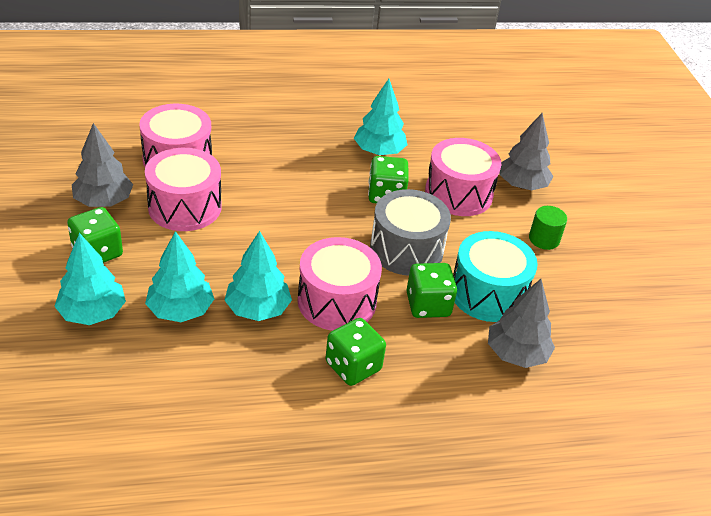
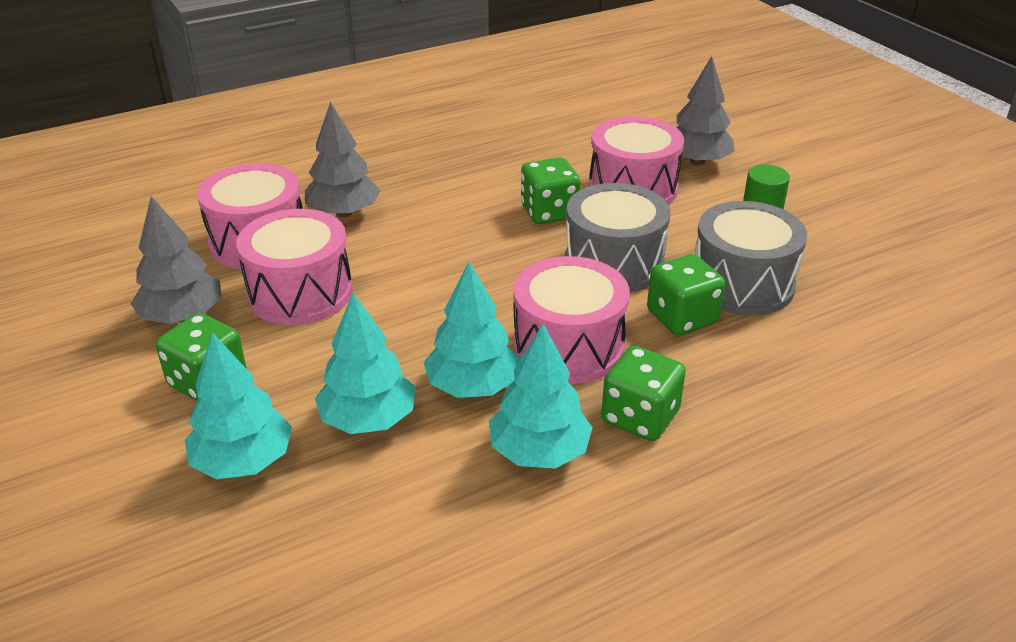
camera: 15 degrees left, 5 degrees down
(379, 151) = (509, 169): turquoise tree -> turquoise tree (539, 452)
(488, 293) = (742, 284): turquoise drum -> grey drum
(516, 354) = (823, 340): grey tree -> grey tree (344, 213)

